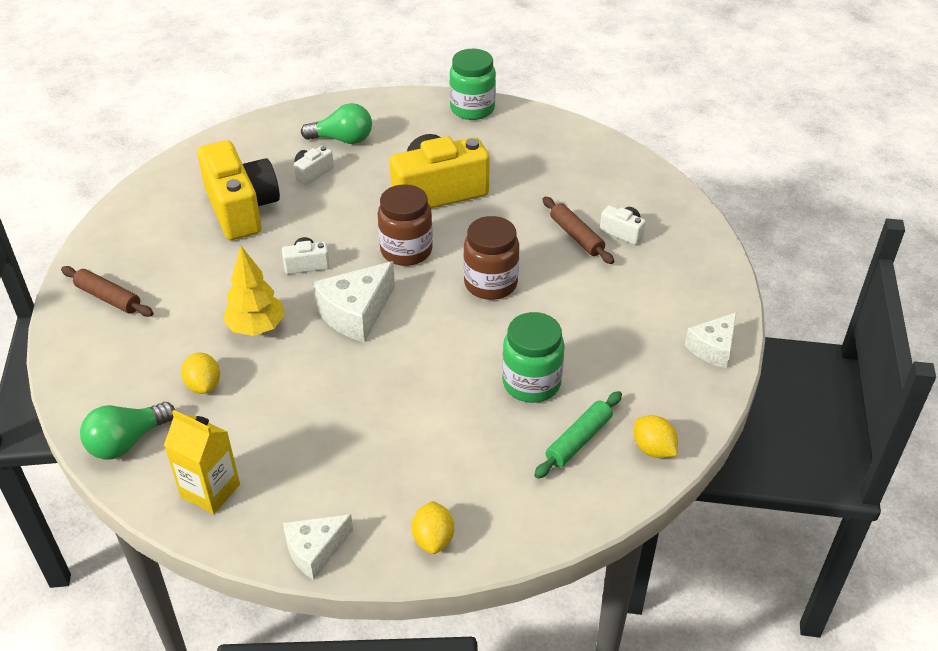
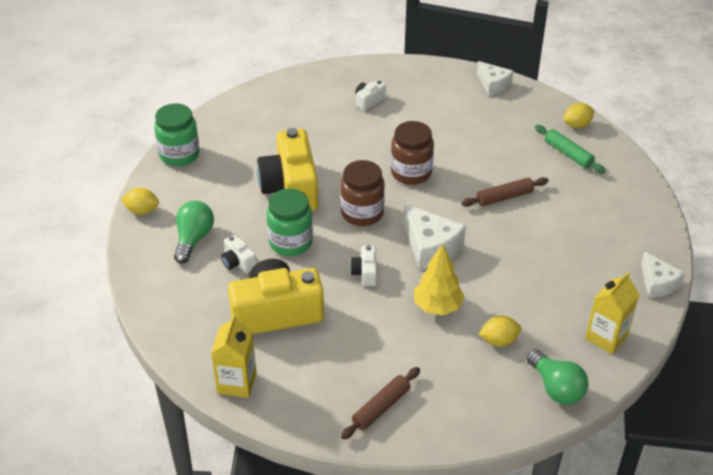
camera: 80 degrees left, 0 degrees up
(147, 197) = (237, 383): none -> yellow carton
(433, 539) = (647, 227): yellow lemon -> yellow lemon (142, 211)
(531, 383) = (515, 167): green jar -> green jar (290, 242)
(576, 236) = (367, 123): brown rolling pin -> brown rolling pin (504, 197)

